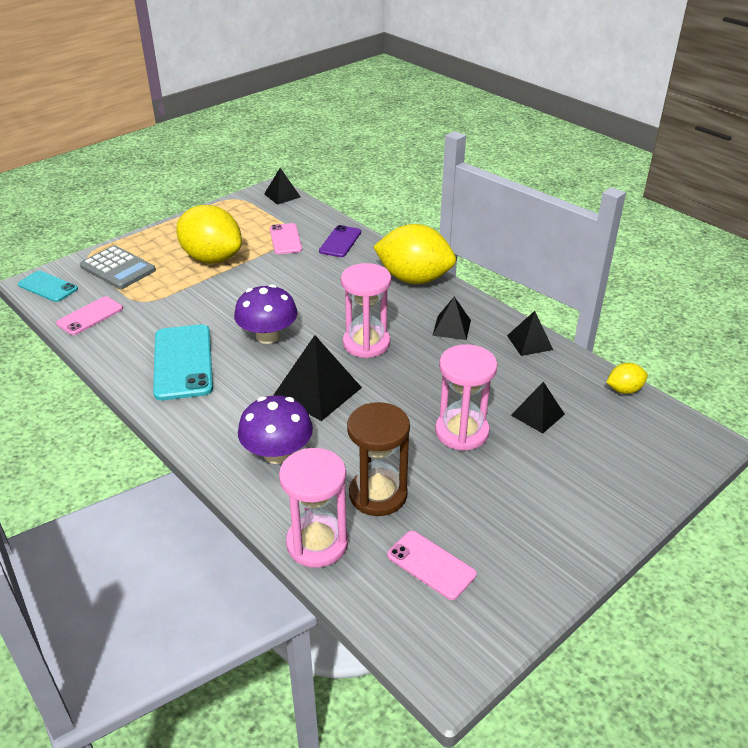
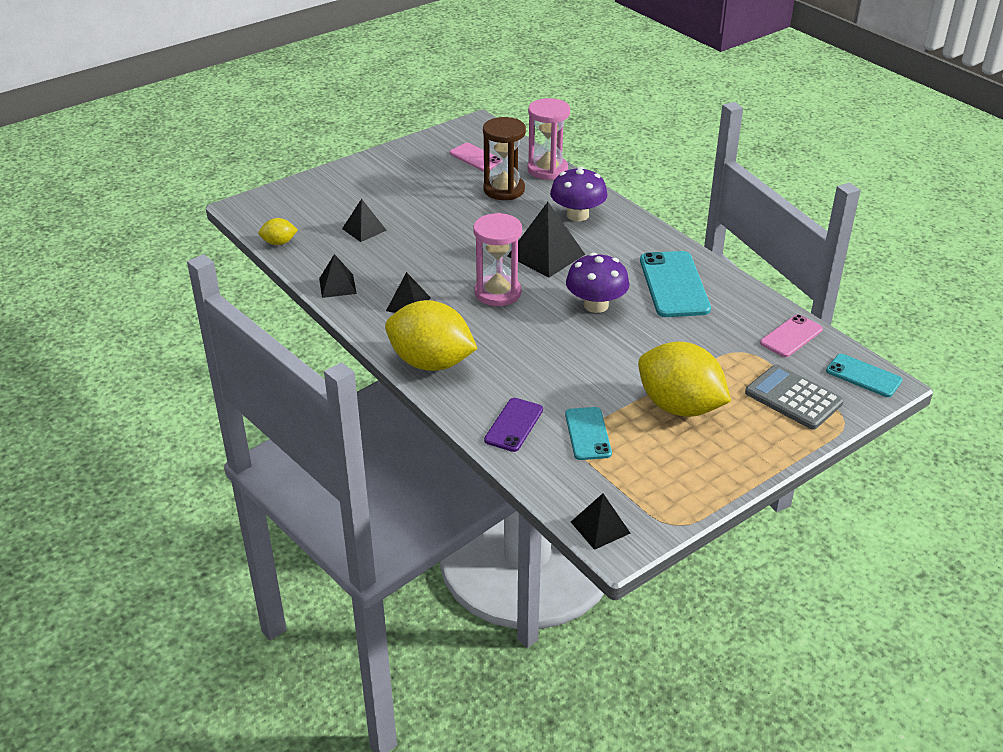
camera: 175 degrees left, 0 degrees up
(285, 239) = (588, 434): pink phone -> turquoise phone
(461, 432) = (431, 221): pink hourglass -> none

